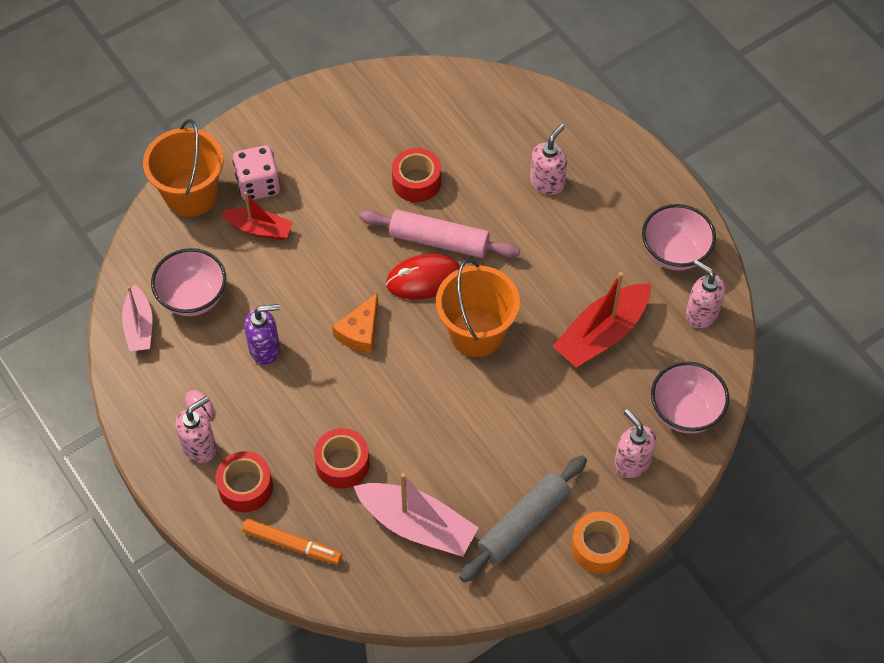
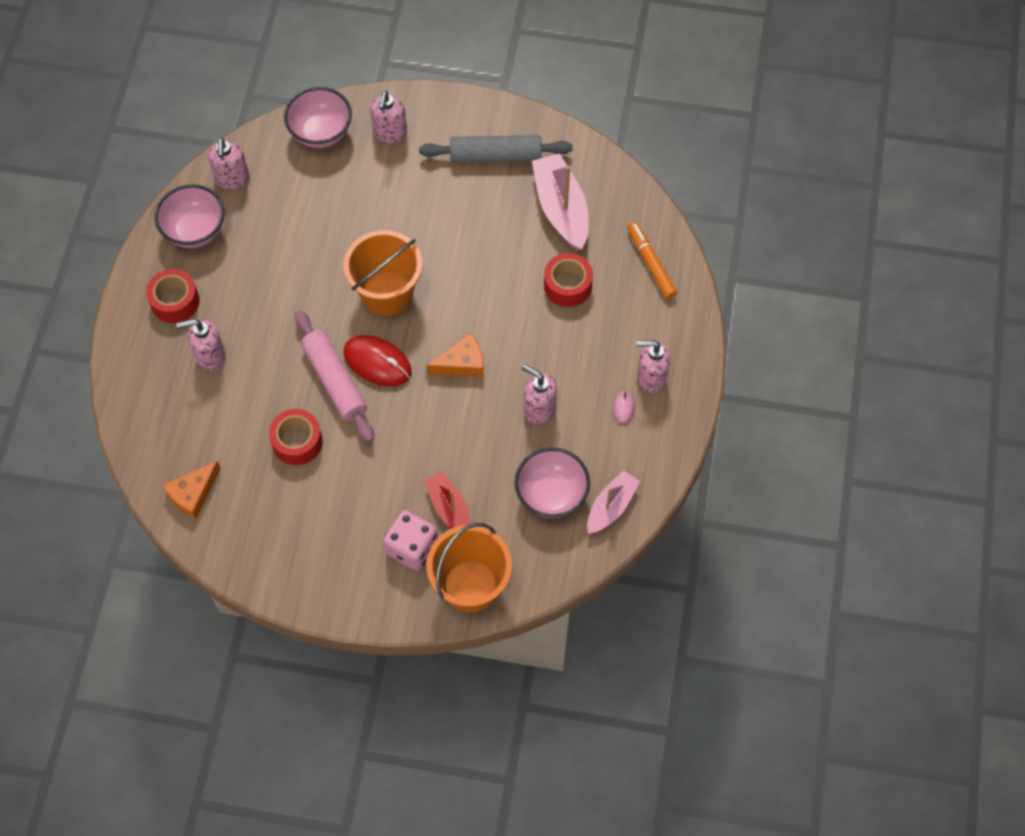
camera: 135 degrees left, 5 degrees up
(245, 487) = (645, 325): red tape -> red tape (175, 301)
(265, 349) = (539, 409): purple soap dispenser -> pink soap dispenser
(446, 96) = (193, 494): none -> orange cheese
(599, 547) = (467, 106): orange tape -> none
(602, 334) = (309, 222): red boat -> none

